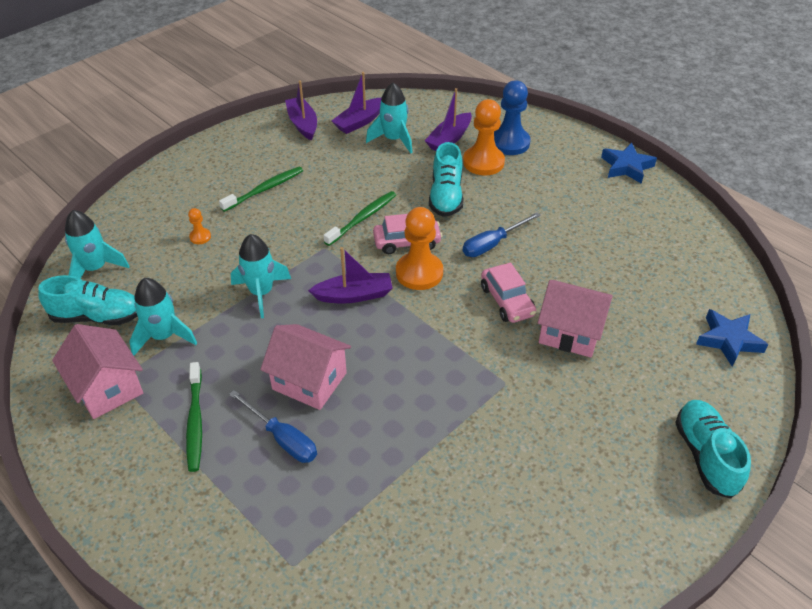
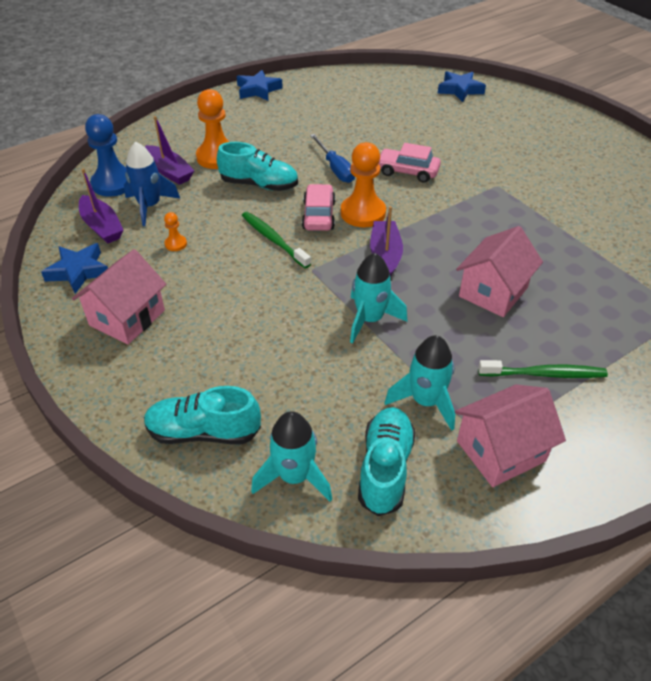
camera: 80 degrees left, 0 degrees up
(200, 237) = (263, 369): orange pawn -> orange pawn (176, 244)
(264, 189) = (194, 310): green toothbrush -> none
(282, 438) = (560, 313): blue screwdriver -> none
(302, 124) = (78, 271): purple boat -> blue star
(393, 139) = (150, 206): turquoise rocket -> blue rocket
(507, 301) = (407, 172): pink car -> pink car turned 150 degrees counterclockwise
(509, 143) = (194, 139): blue pawn -> blue pawn (113, 183)
(570, 333) = (446, 148): pink house -> pink house (127, 318)
(705, 456) = (559, 118): turquoise shoe -> turquoise shoe (204, 432)

